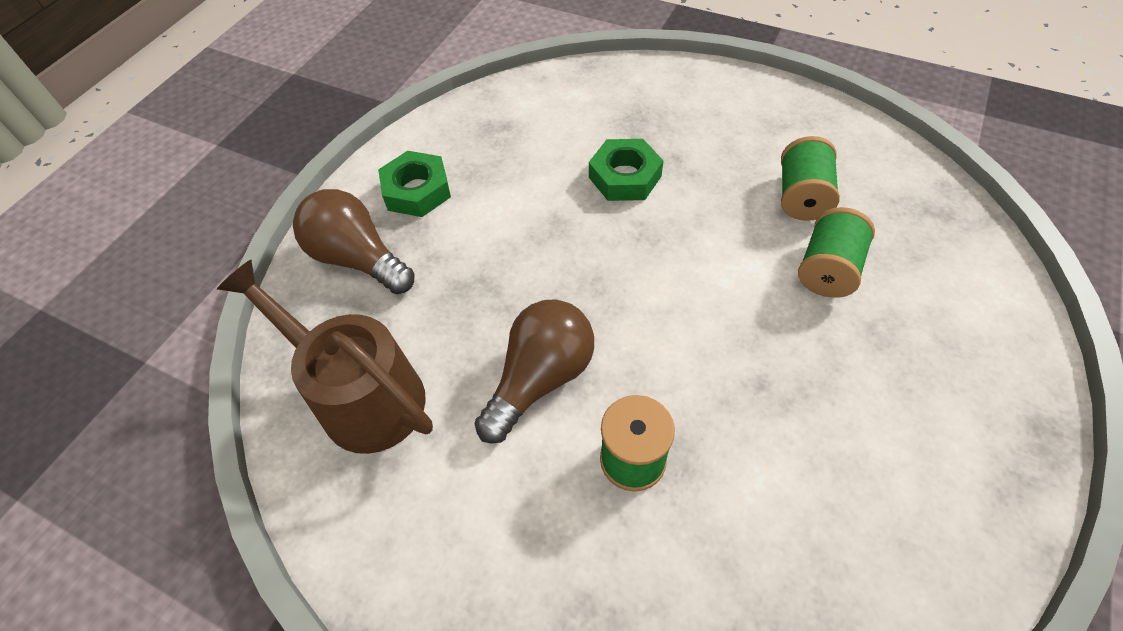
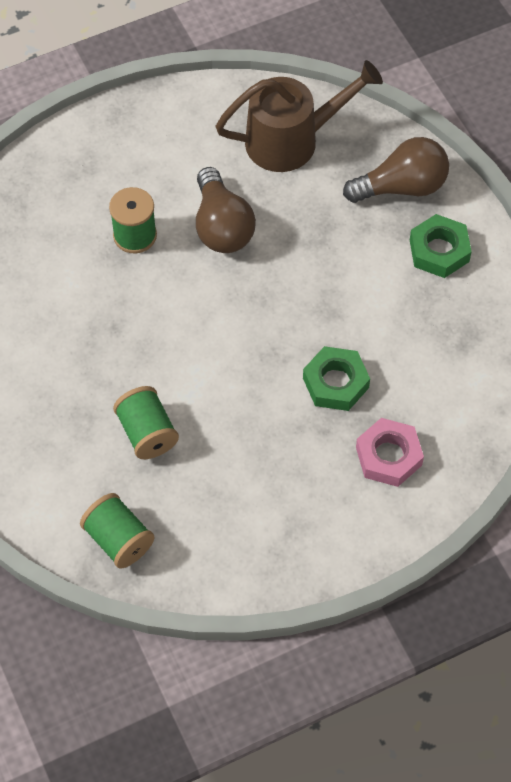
camera: 125 degrees right, 5 degrees up
(653, 111) = (388, 456): none -> pink nut
(801, 197) = (214, 476): green spool -> green spool (118, 539)

